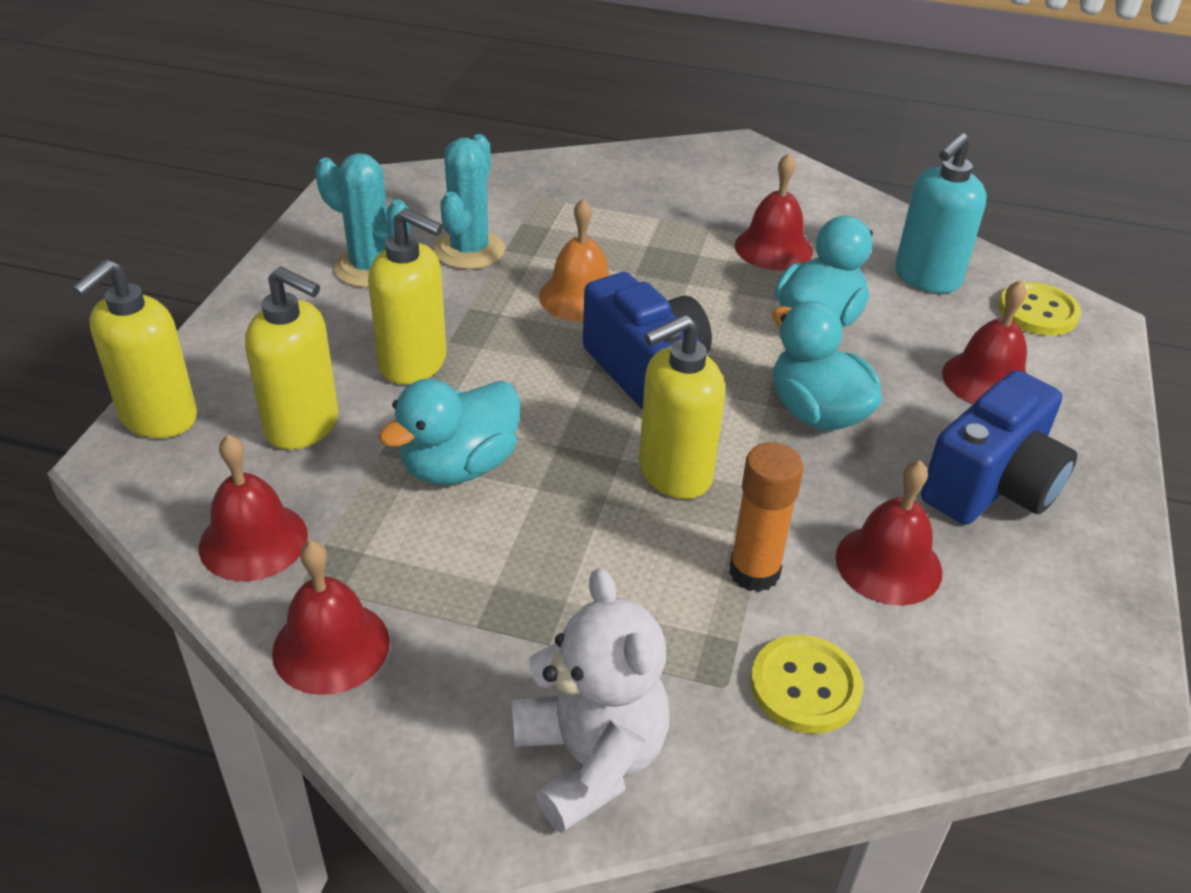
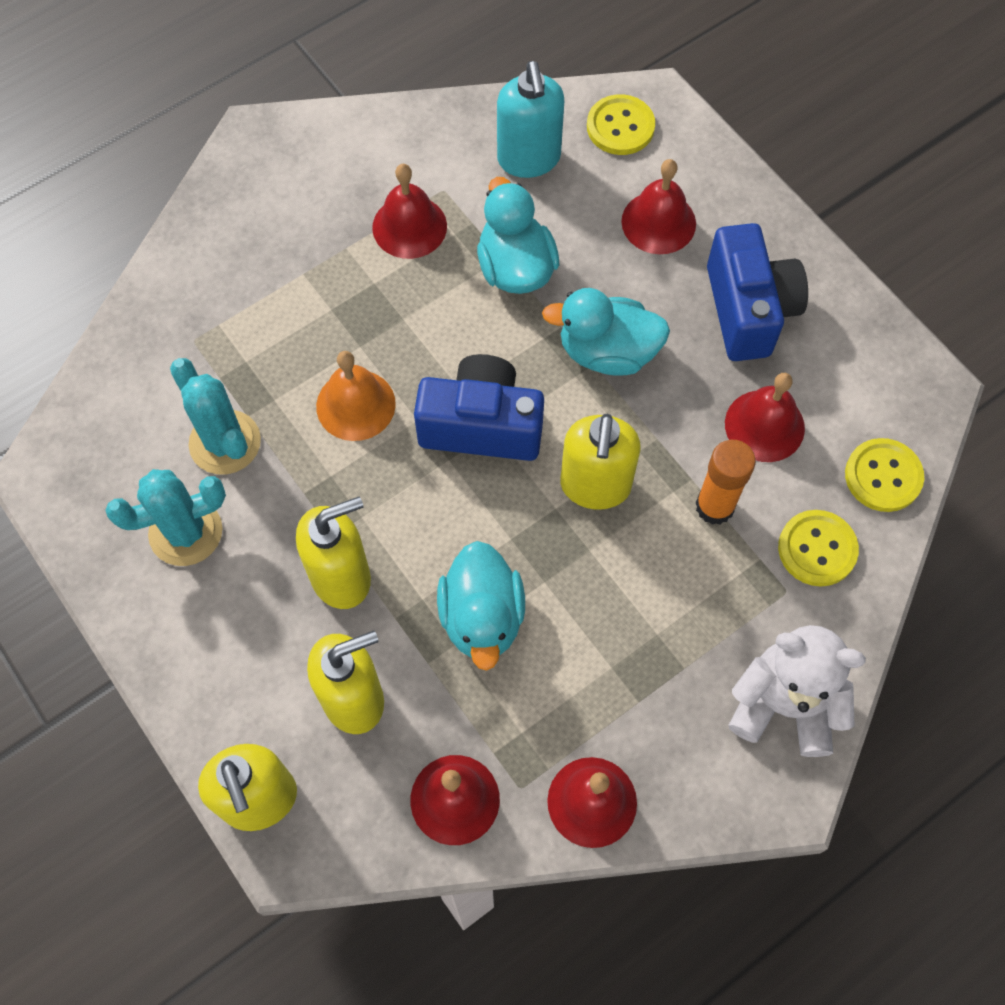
camera: 50 degrees left, 25 degrees up
(960, 700) = (883, 476): none -> yellow button

